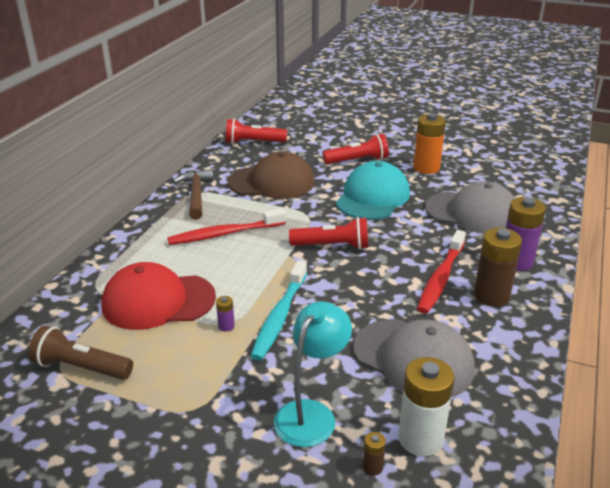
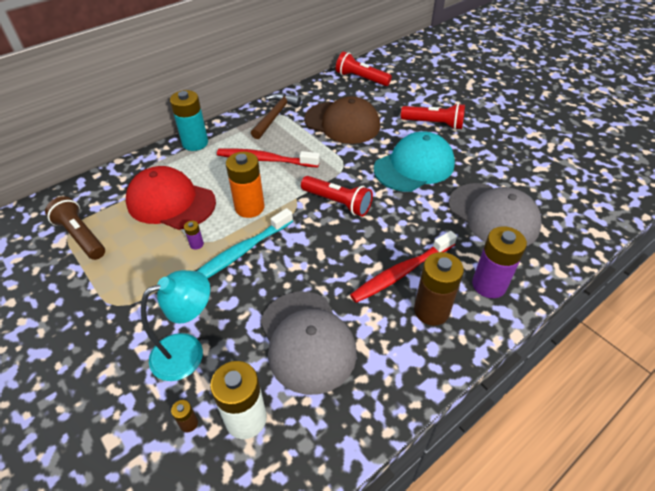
camera: 30 degrees right, 15 degrees up
(130, 242) = (195, 143): none -> turquoise battery
(426, 168) = (491, 152): orange battery -> orange battery (249, 207)

